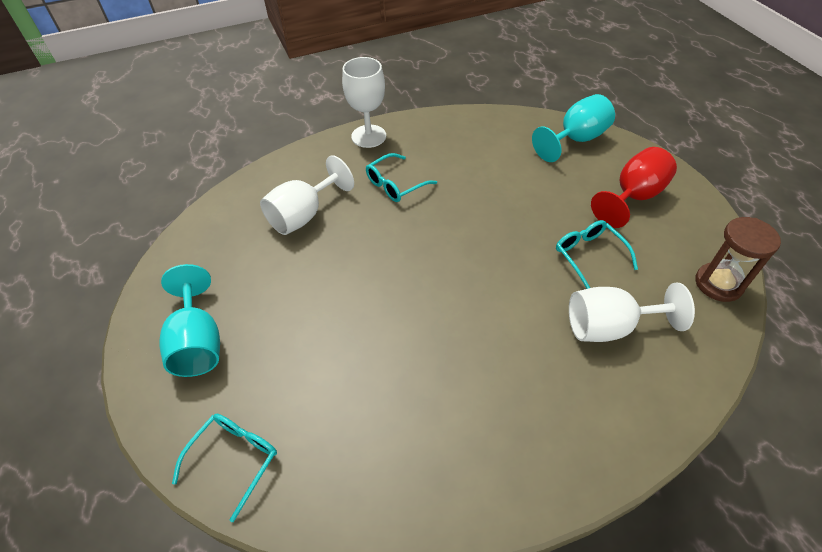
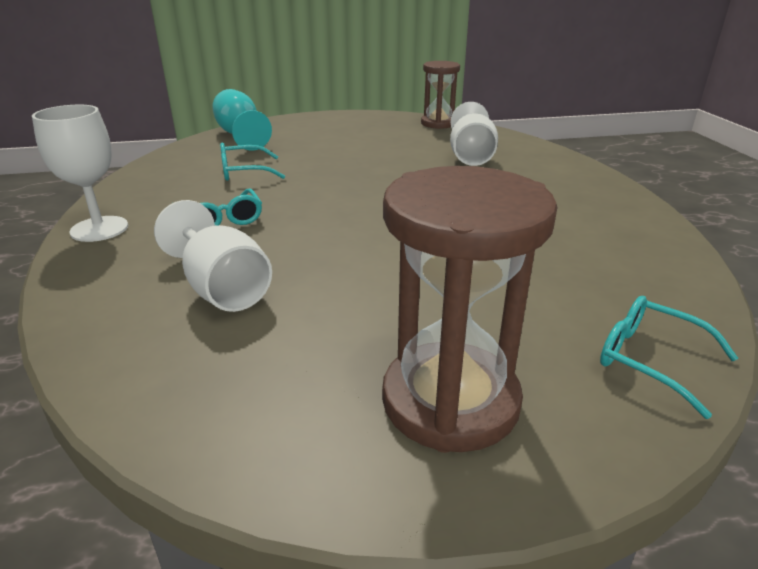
camera: 80 degrees left, 20 degrees down
(198, 343) = (450, 401): turquoise goblet -> brown hourglass
(589, 255) = (392, 152): turquoise glasses -> turquoise glasses (243, 172)
(633, 197) = (333, 130): red goblet -> none

